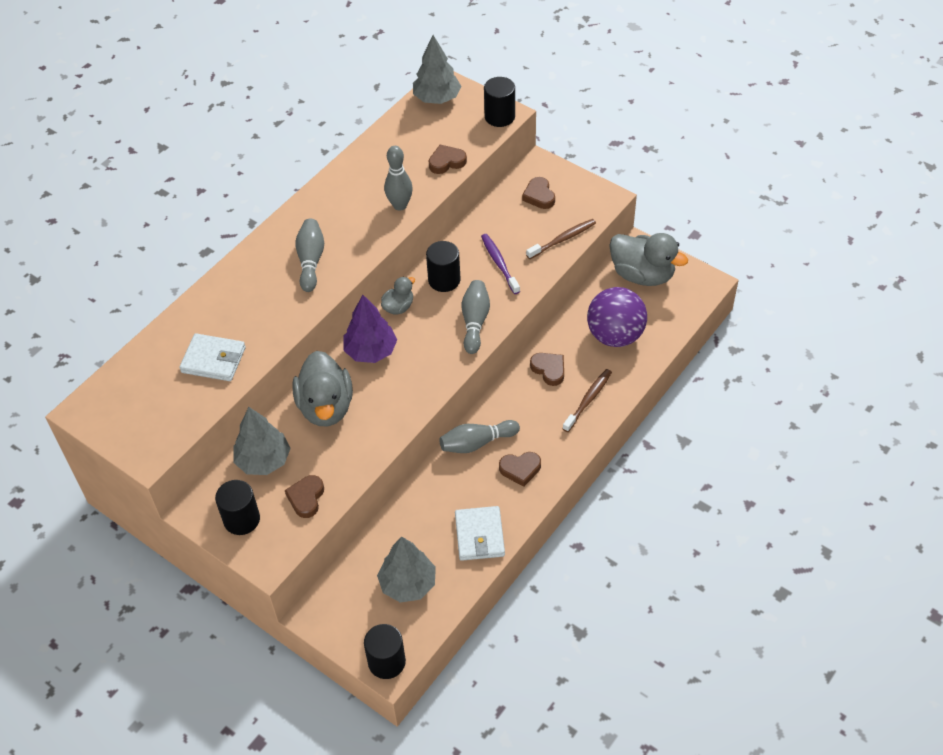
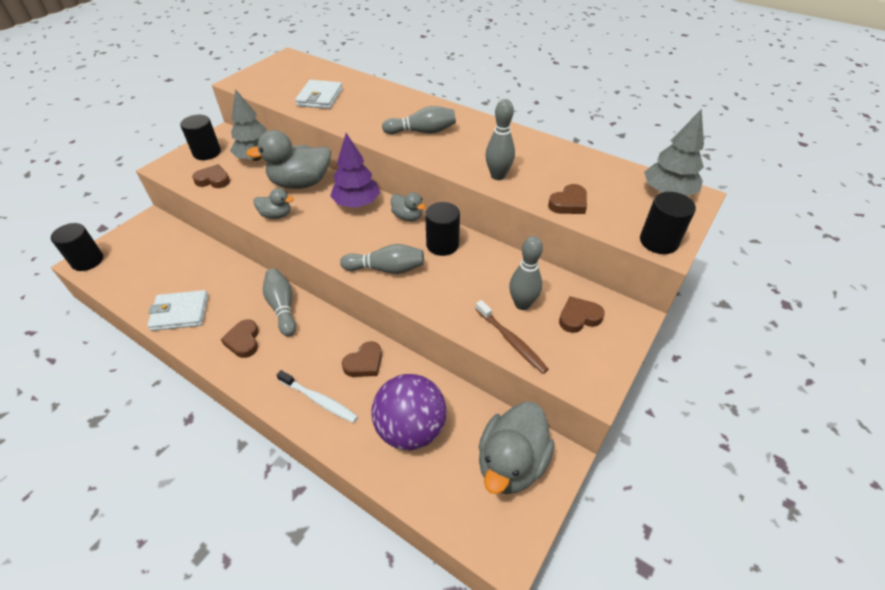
camera: 85 degrees right, 5 degrees down
(383, 422) = (276, 215): none -> grey duck
(408, 584) = (152, 269): grey tree -> none
(446, 162) = (568, 203): brown heart -> brown heart turned 75 degrees clockwise
(499, 263) = (468, 285): purple toothbrush -> none
(523, 229) = (522, 304): none -> grey bowling pin
(588, 400) = (319, 400): brown toothbrush -> white toothbrush

